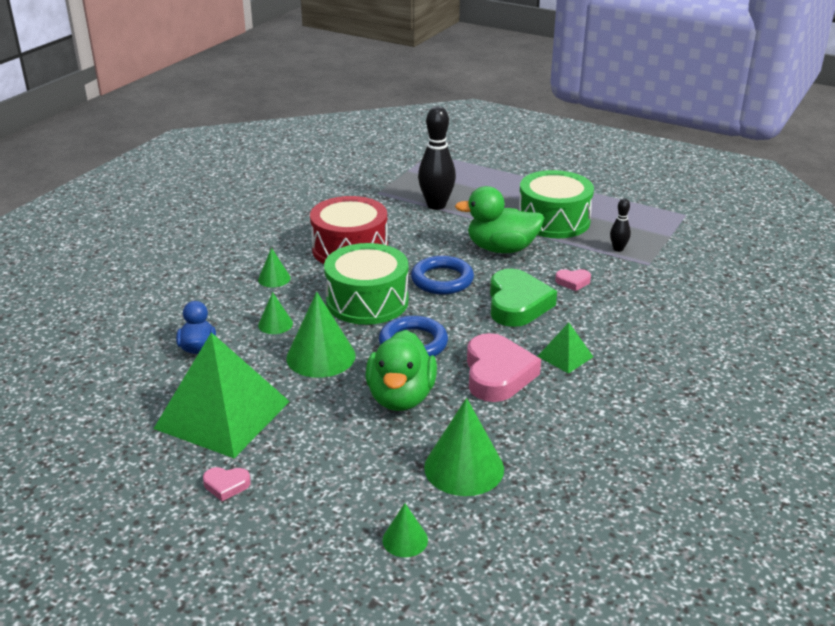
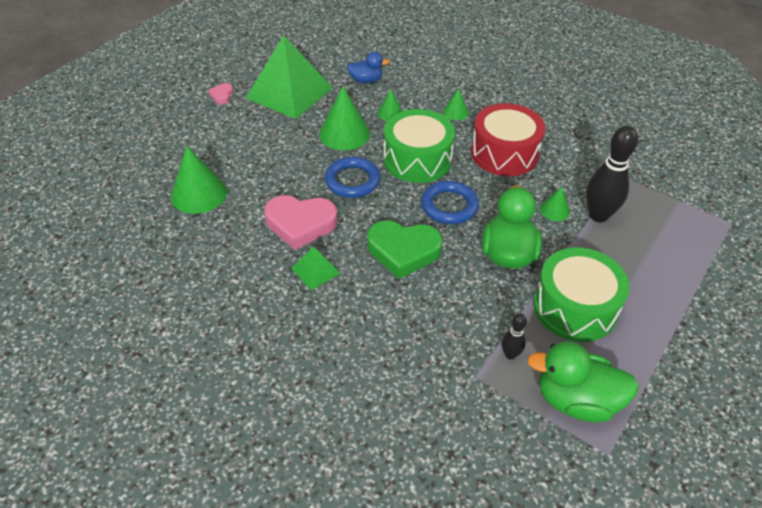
camera: 95 degrees right, 15 degrees up
(401, 397) = (285, 169): green duck -> green duck (576, 400)
(405, 540) = (146, 162): green cone -> green cone (554, 210)
(573, 282) = (440, 300): pink heart -> none

